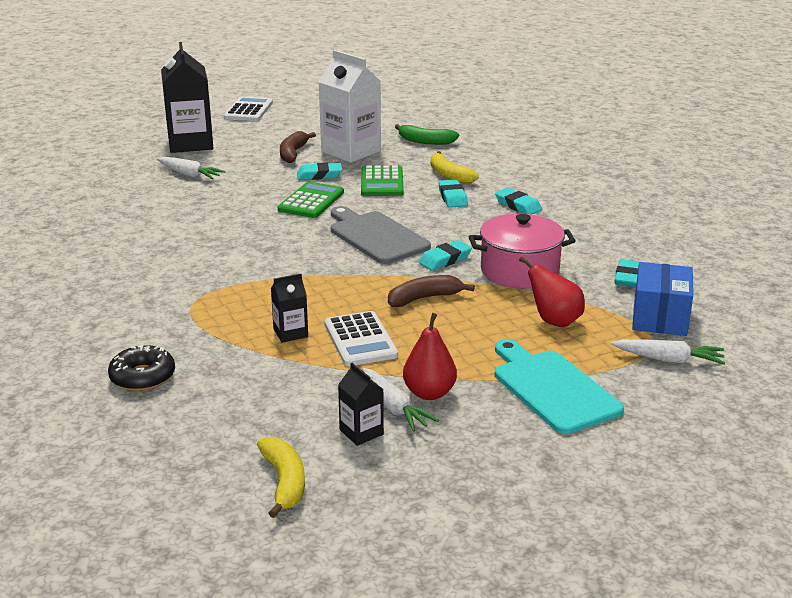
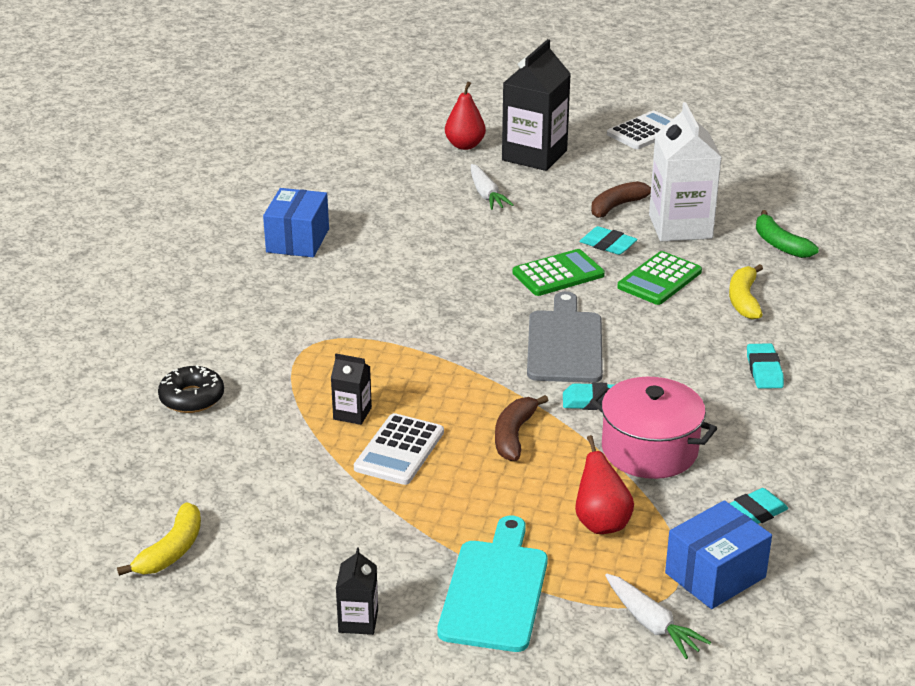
camera: 40 degrees right, 5 degrees up
(78, 247) = (298, 240): none -> blue box
(361, 432) = (282, 540): black carton -> black carton (358, 621)
(394, 407) = (337, 532): white carrot -> none
(424, 298) = (514, 435): brown banana -> brown banana turned 90 degrees counterclockwise
(429, 393) = (384, 534): red pear -> red pear (465, 145)
(452, 197) = (707, 330): turquoise eraser -> none

